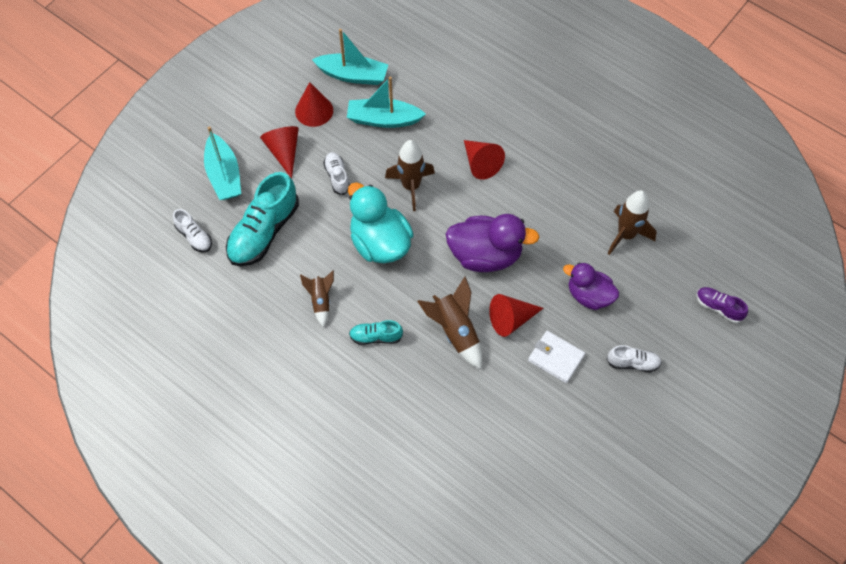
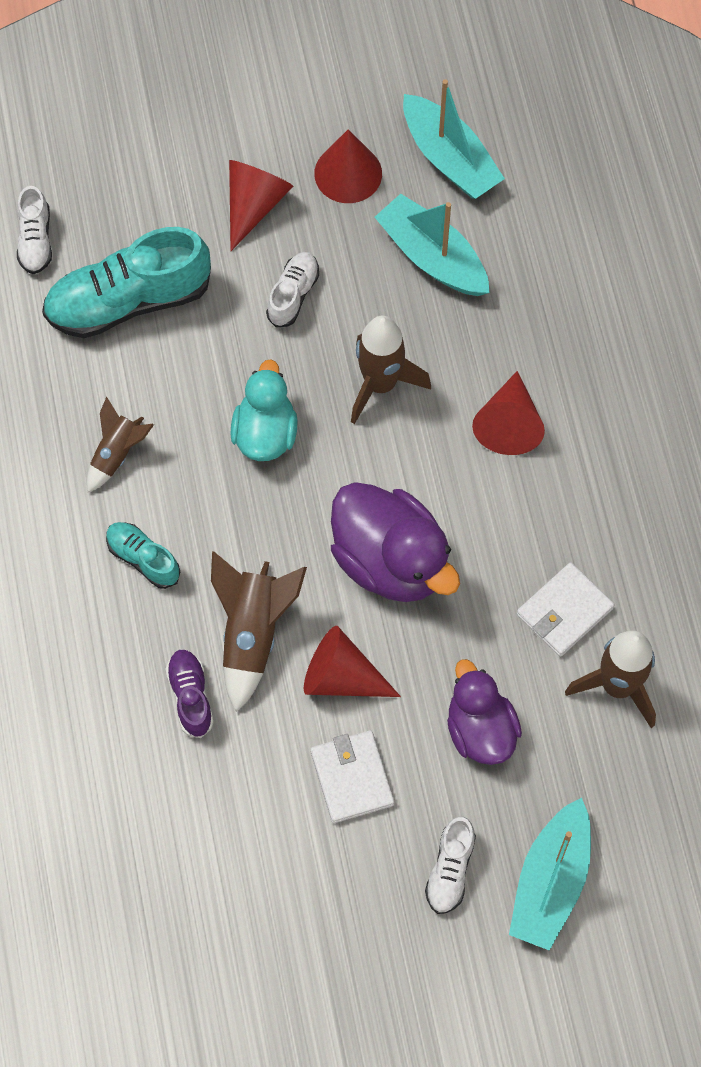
camera: 40 degrees right, 5 degrees up
(224, 175) = (147, 180): turquoise boat -> turquoise boat (550, 882)
(380, 243) = (265, 433): turquoise duck -> turquoise duck, size x0.66
(576, 221) = (564, 611): none -> white wallet
(632, 363) = (450, 870): white shoe -> white shoe turned 60 degrees clockwise
(718, 307) = (648, 893): purple shoe -> purple shoe (191, 696)

